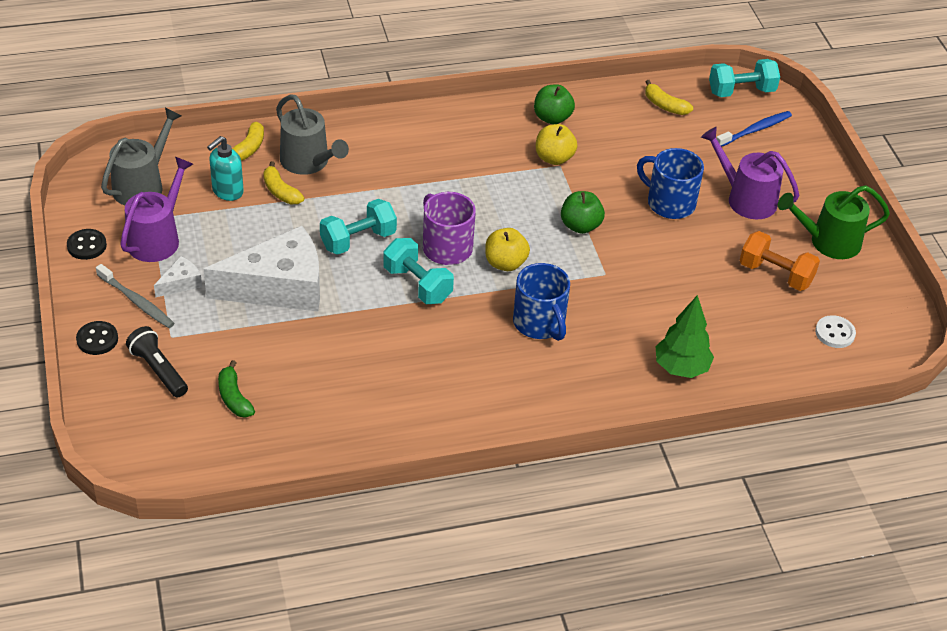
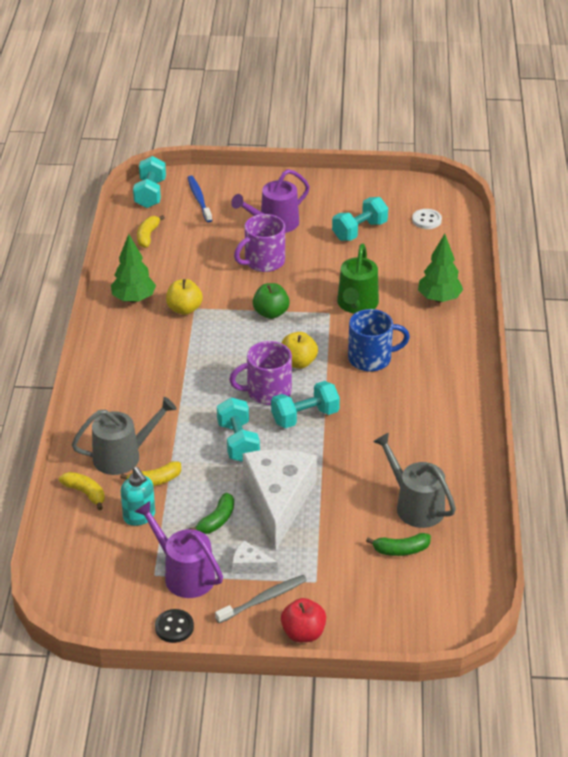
camera: 70 degrees left, 5 degrees down
(97, 339) = (303, 633): black button -> red apple
(142, 185) = (104, 576): grey watering can -> grey watering can (415, 505)
(158, 370) = (354, 595): black flashlight -> none
(181, 283) = (250, 565): white cheese -> white cheese turned 45 degrees counterclockwise
(237, 246) = (216, 520): none -> green banana
(552, 118) = (133, 299): green apple -> green tree
(664, 105) = (148, 236): yellow banana -> yellow banana turned 135 degrees clockwise
(669, 203) = (263, 261): blue mug -> purple mug
(775, 274) = (359, 231): orange dumbbell -> turquoise dumbbell
(828, 242) = (335, 198): green watering can -> green watering can (356, 304)

